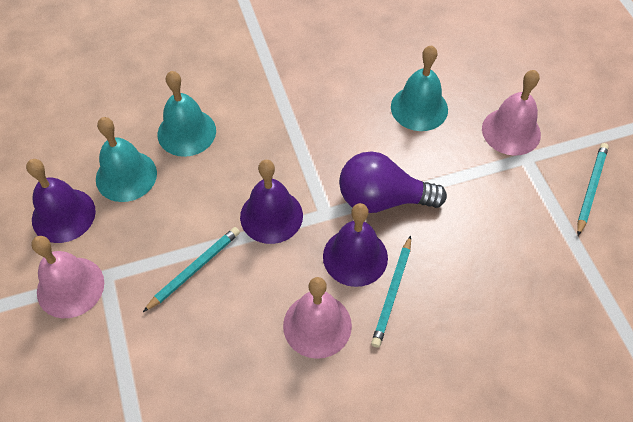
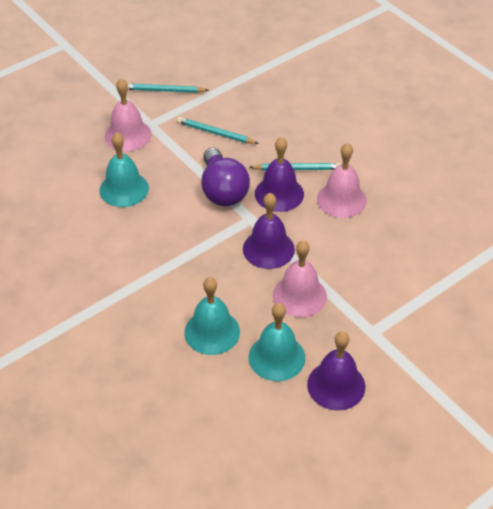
camera: 110 degrees left, 10 degrees down
(70, 287) = (394, 350): pink bell -> pink bell (299, 295)
(194, 269) = (337, 279): turquoise pencil -> turquoise pencil (215, 133)

